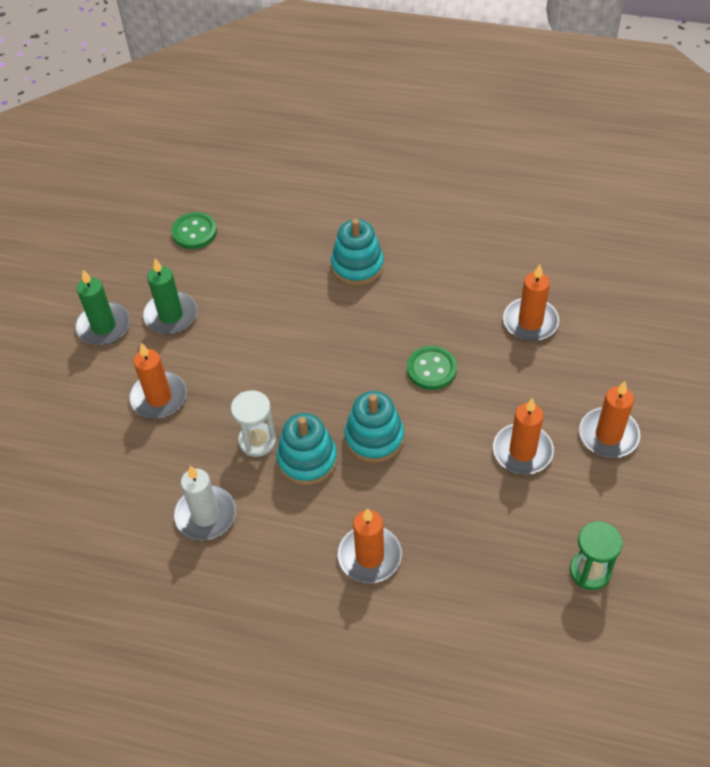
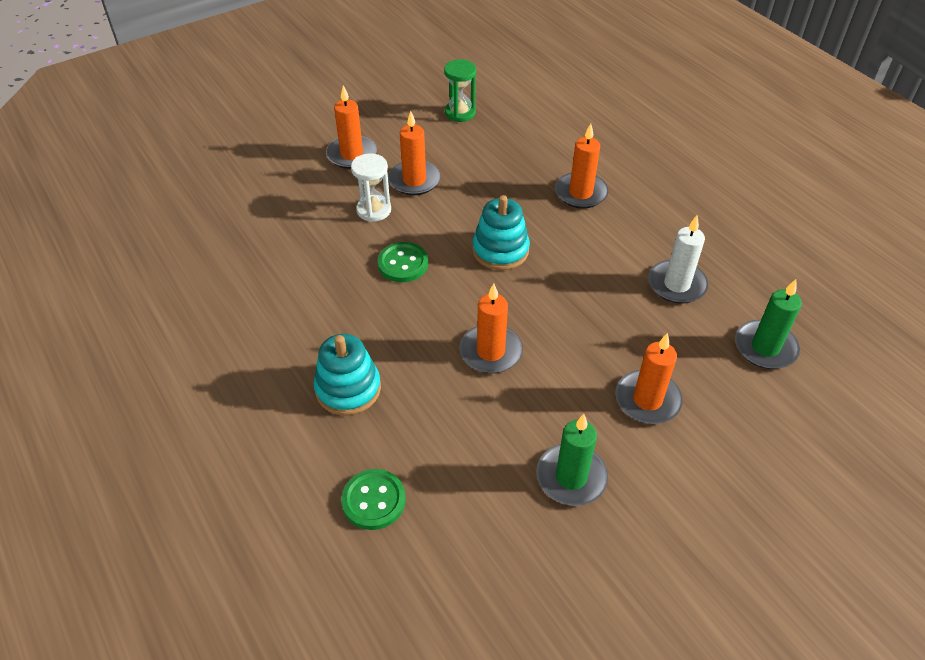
camera: 140 degrees left, 5 degrees down
(104, 326) = (652, 520): green candle -> green candle (765, 347)
(194, 232) = (457, 568): green button -> green button (373, 500)
(257, 441) = (591, 307): white hourglass -> white hourglass (374, 210)
(307, 459) = (564, 269): turquoise stacking toy -> none
(530, 322) = (290, 243): orange candle -> orange candle (490, 351)

